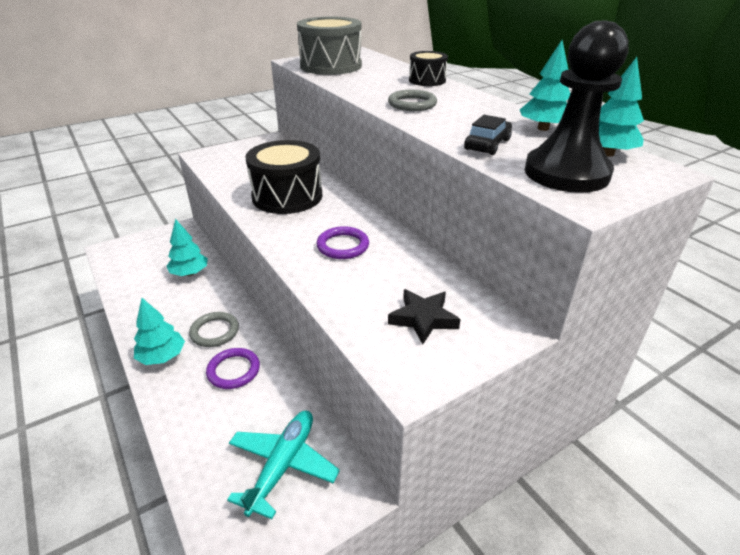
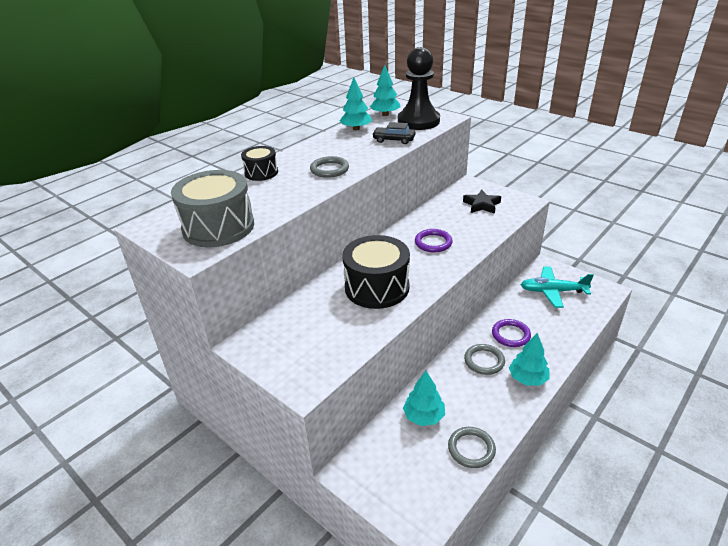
camera: 105 degrees left, 0 degrees up
(133, 289) = (471, 449): none -> grey ring

